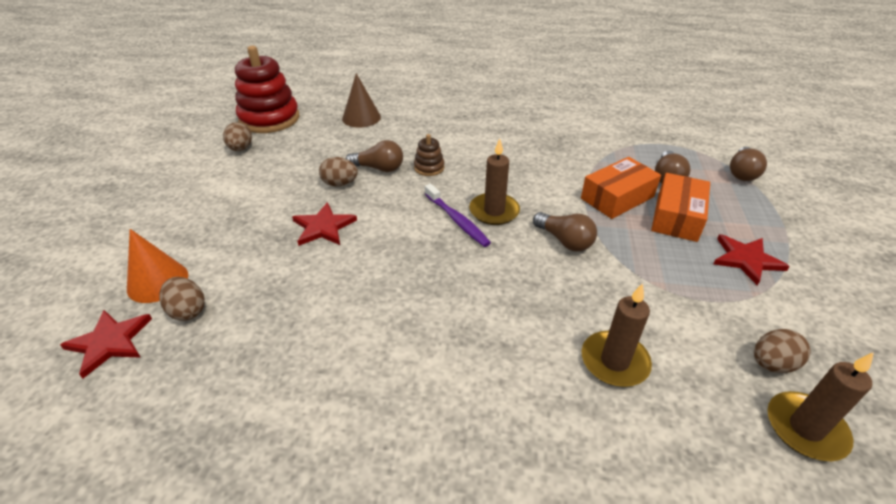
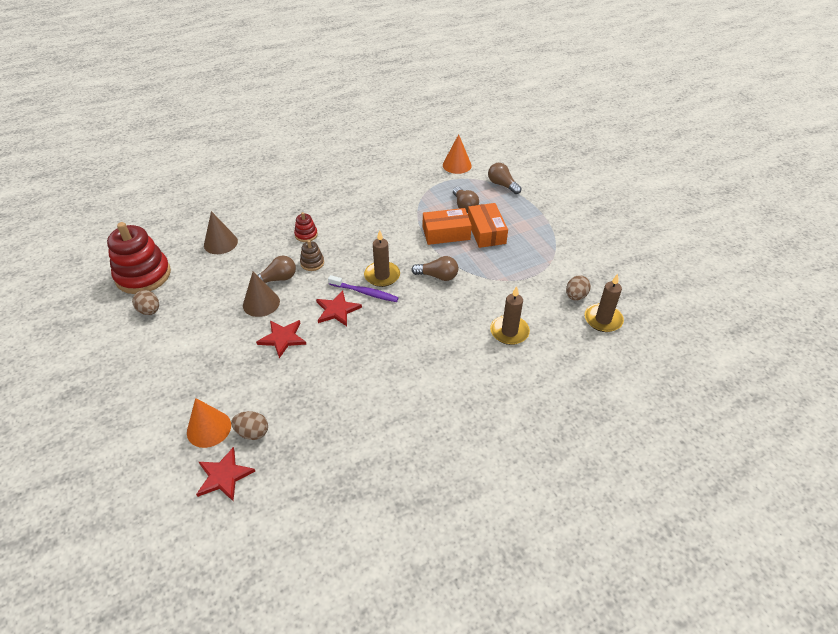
camera: 35 degrees left, 5 degrees up
(340, 184) = (261, 303): brown egg -> brown cone
(449, 140) = (306, 235): none -> red stacking toy
(617, 197) = (446, 233): orange box -> orange box turned 60 degrees clockwise
(690, 133) = (457, 165): none -> orange cone
(742, 173) = (502, 185): brown light bulb -> brown light bulb turned 150 degrees clockwise
(746, 260) = (535, 243): red star -> red star (337, 310)

